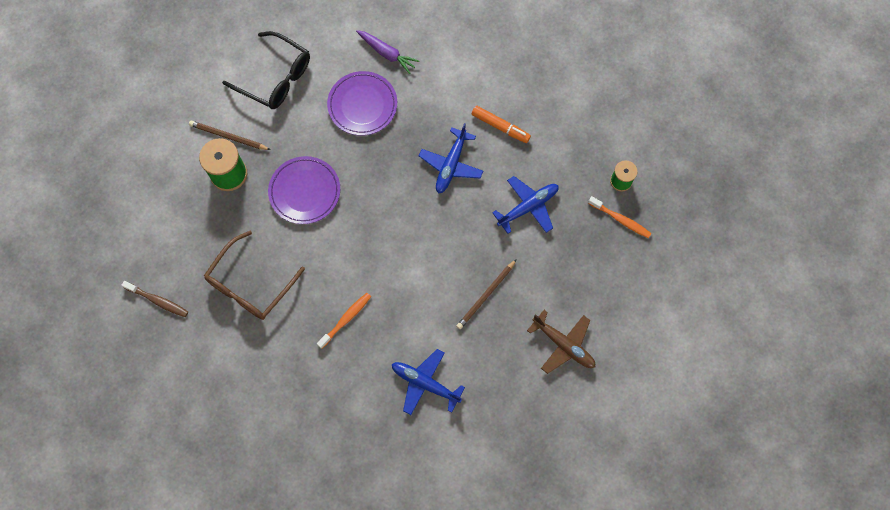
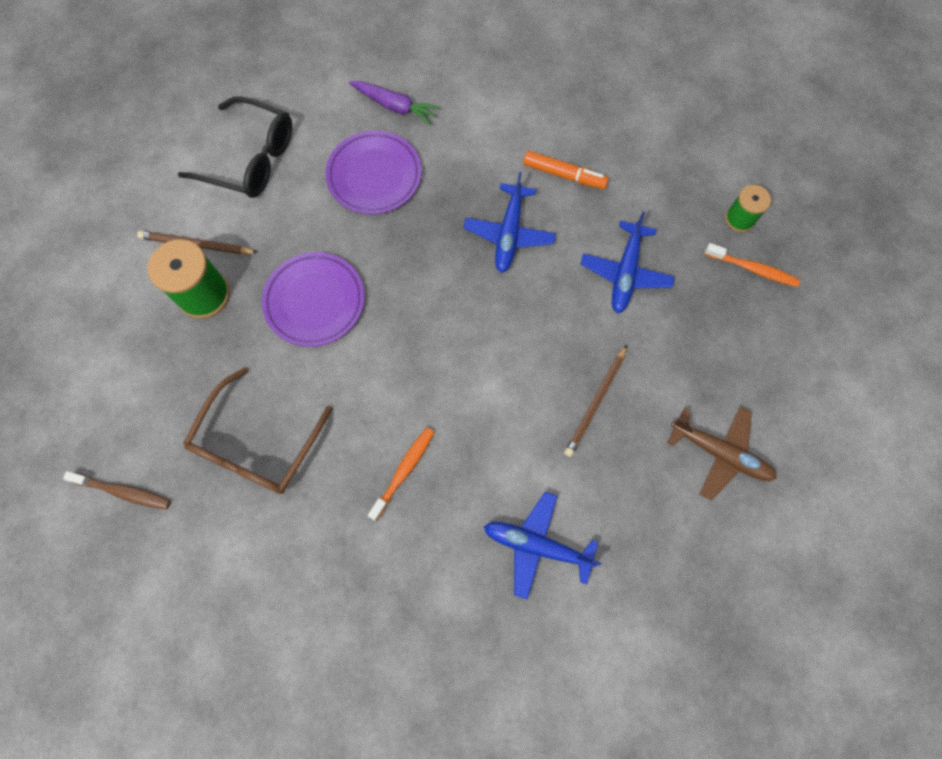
camera: 10 degrees left, 0 degrees up
(528, 207) = (625, 273): blue plane -> blue plane turned 150 degrees clockwise

